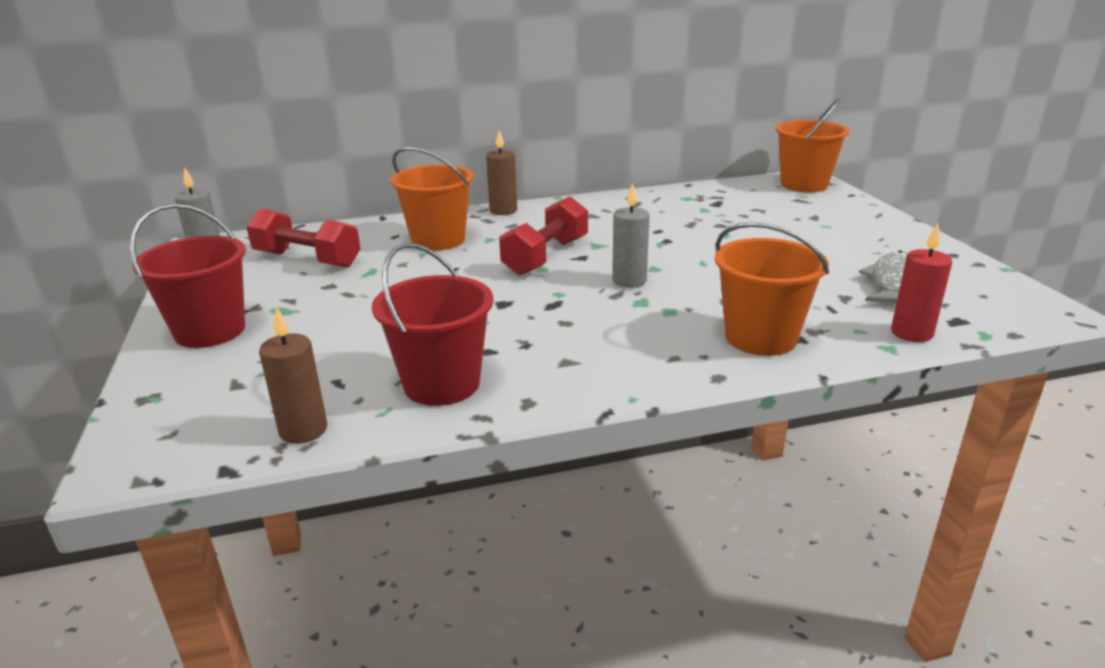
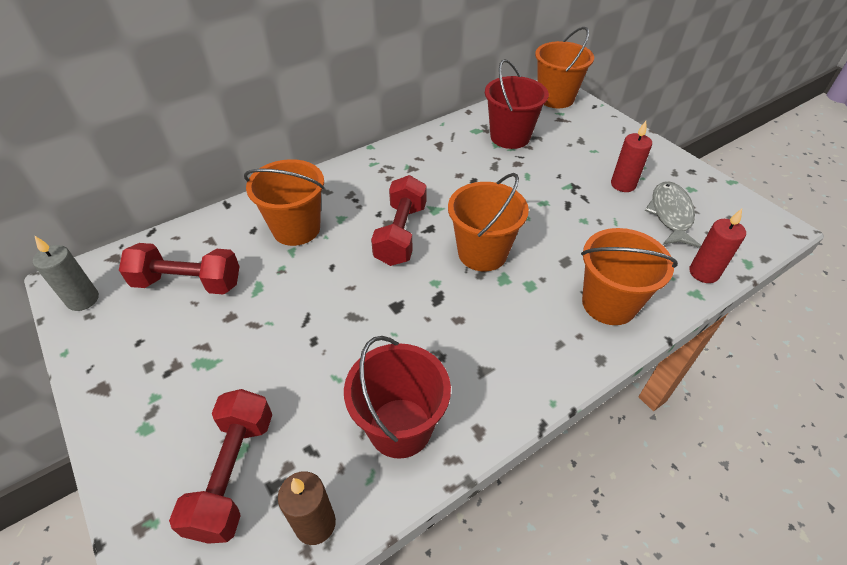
camera: 20 degrees left, 20 degrees up
(210, 331) = (150, 411): red bucket -> red bucket (510, 137)
(252, 383) = (233, 474): none -> red dumbbell
(503, 211) = (333, 175): brown candle -> none
(629, 281) = (482, 253): grey candle -> orange bucket
(846, 254) = (623, 184): none -> red candle

